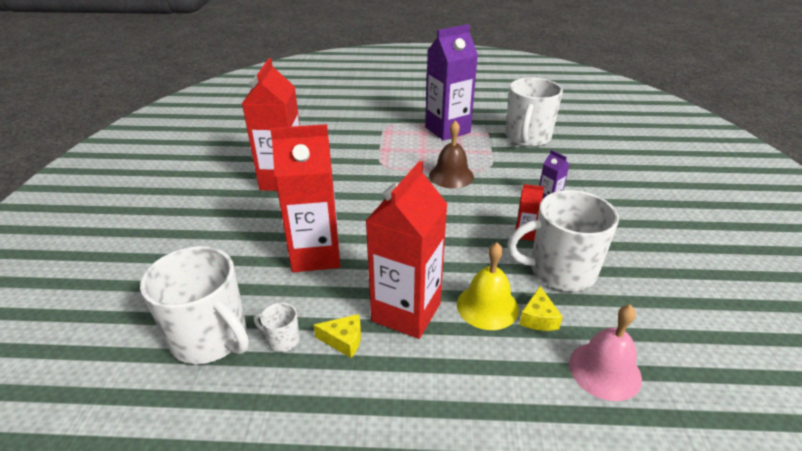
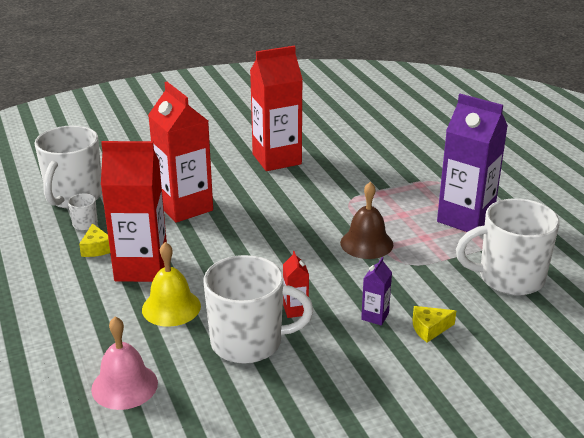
camera: 65 degrees right, 5 degrees down
(538, 318) = (171, 338): yellow cheese -> yellow cheese (429, 329)
(560, 271) = (249, 342): white mug -> white mug turned 120 degrees clockwise

